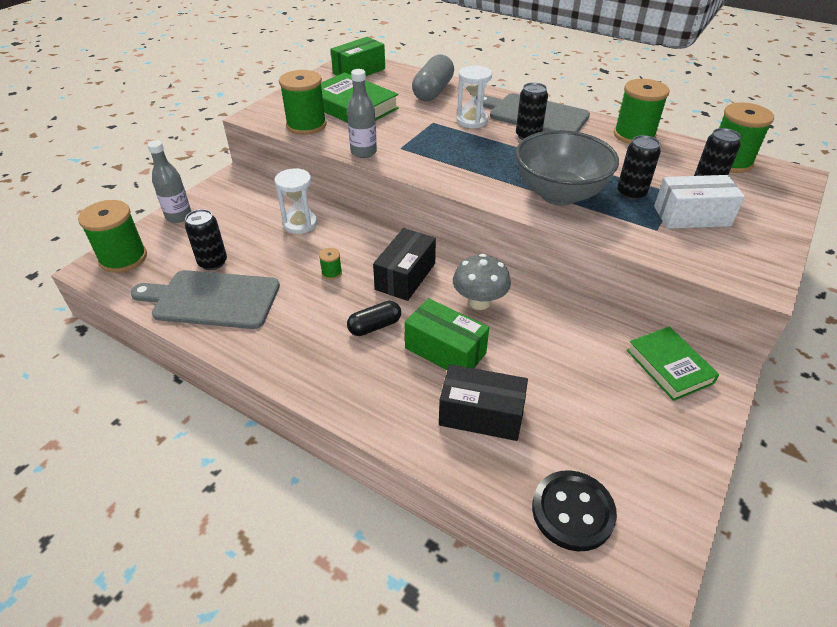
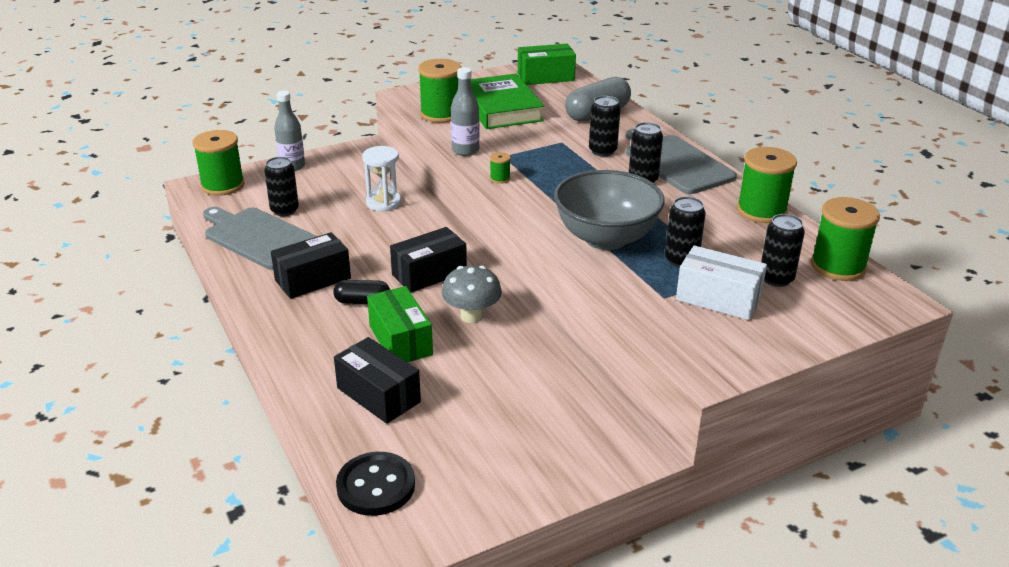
camera: 30 degrees right, 10 degrees down
(307, 322) = (313, 279): none -> black box
(331, 273) = (370, 249): green spool -> green spool (500, 178)
(472, 121) = (602, 151): white hourglass -> black can
(669, 366) = (588, 429): green book -> none

